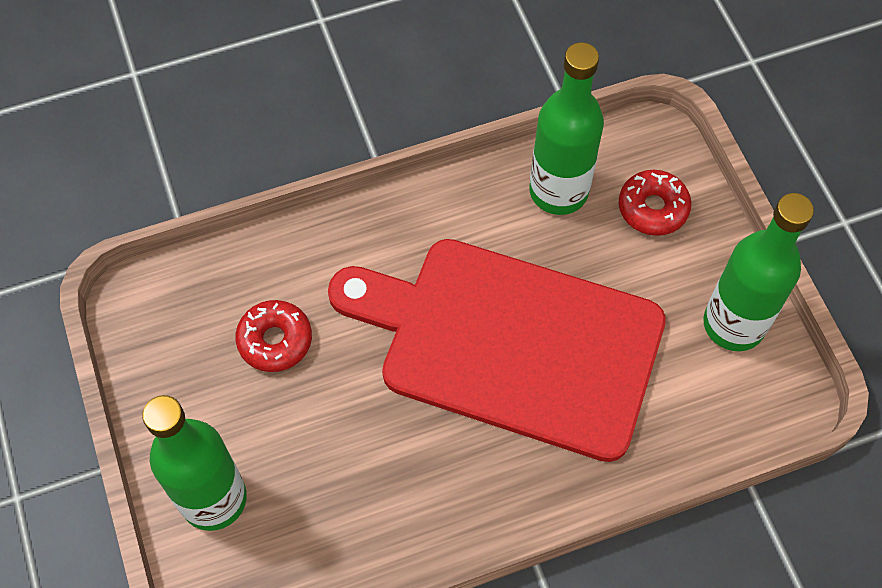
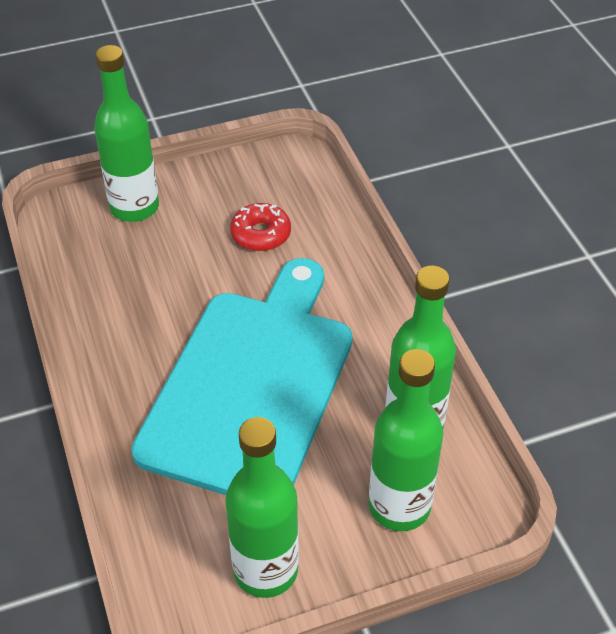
camera: 90 degrees right, 15 degrees down
(511, 344) = (251, 385): red cutting board -> turquoise cutting board
(653, 208) = (399, 506): red donut -> green bottle

